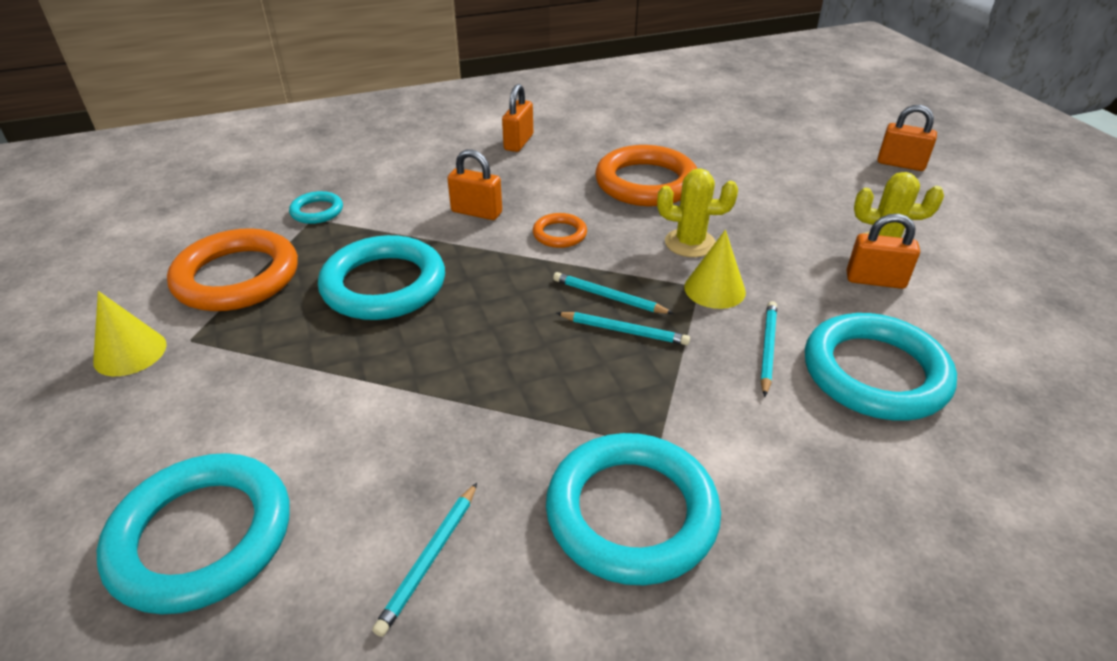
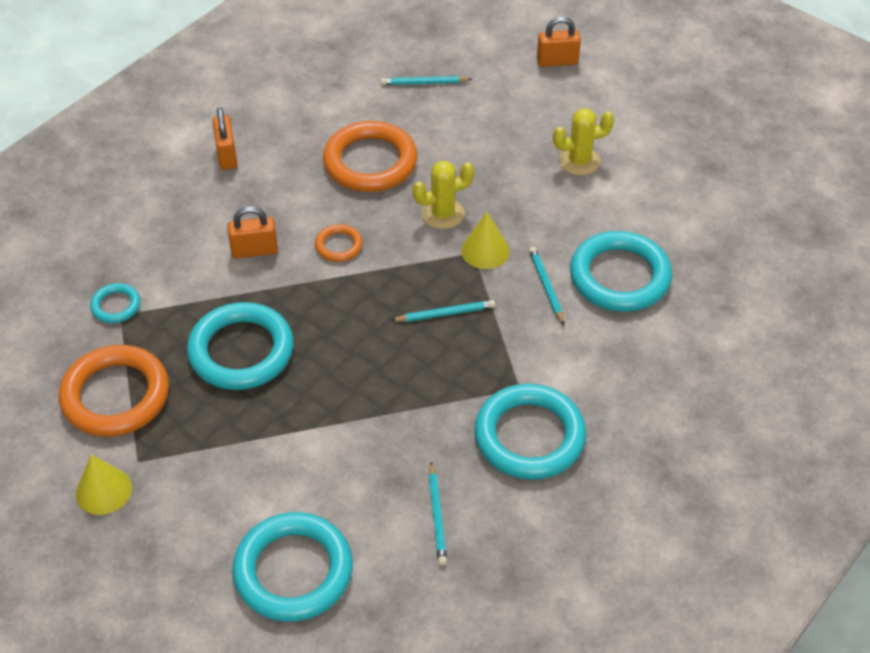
camera: 30 degrees left, 10 degrees up
(608, 297) = (415, 289): turquoise pencil -> turquoise pencil (424, 83)
(875, 280) = (588, 196): orange padlock -> none

